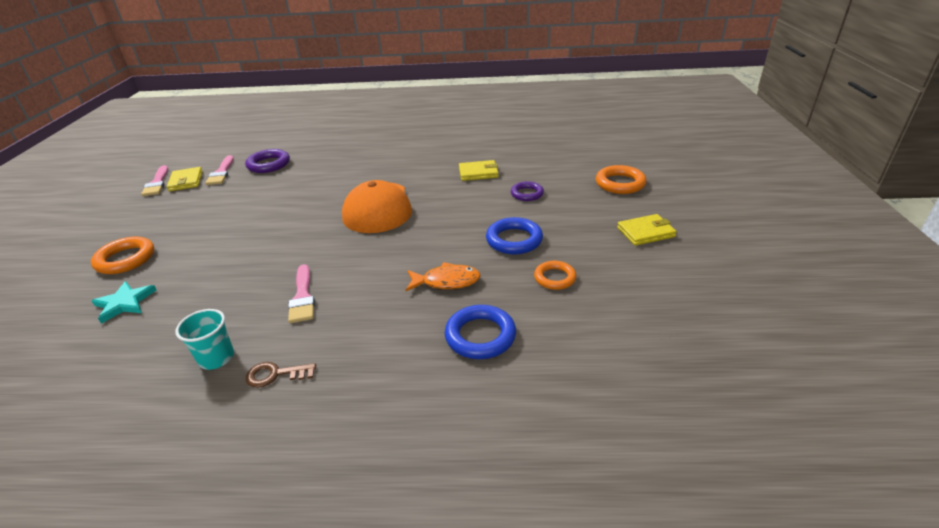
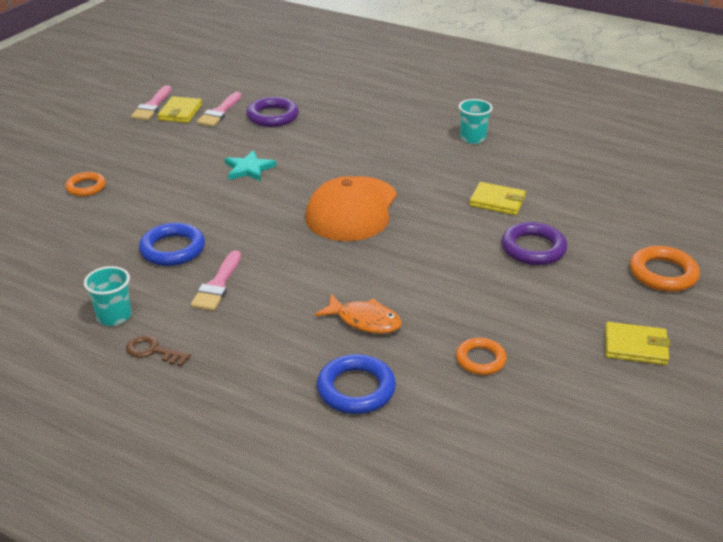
camera: 25 degrees right, 0 degrees up
(124, 303) = (66, 233): turquoise star -> turquoise star (249, 169)
(125, 259) = (86, 187): orange ring -> orange ring, size x0.66
(430, 141) = (473, 138): none -> turquoise cup
(514, 240) = (471, 300): blue ring -> blue ring (172, 249)
(527, 194) = (533, 248): purple ring -> purple ring, size x1.50

